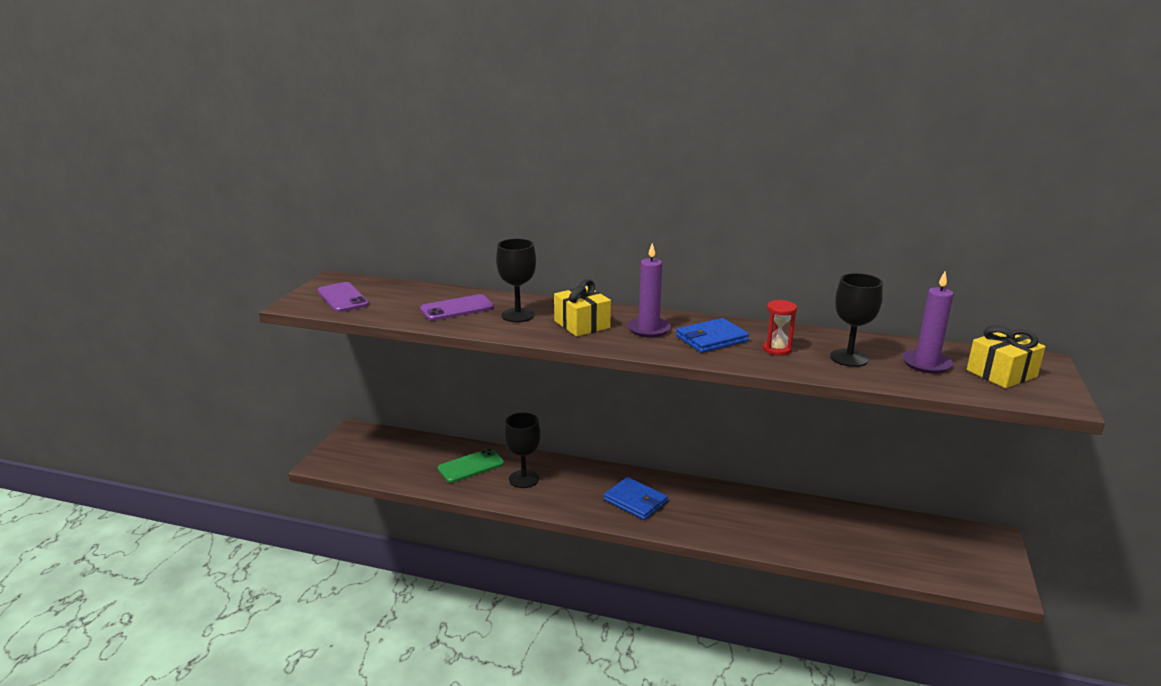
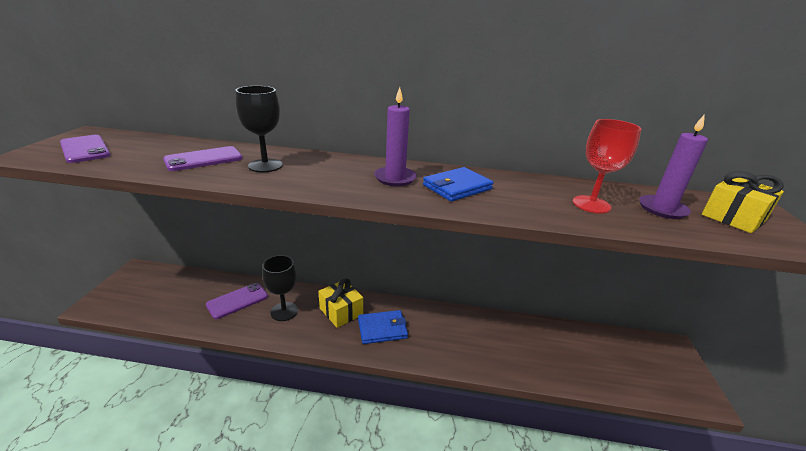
camera: 10 degrees left, 5 degrees up
(471, 466) = (237, 301): green phone -> purple phone
(582, 324) = (329, 174): yellow gift -> yellow gift (341, 311)
(635, 501) = (382, 329): blue wallet -> blue wallet turned 45 degrees counterclockwise
(777, 349) = (521, 197): red hourglass -> none
(849, 358) = (591, 204): black goblet -> red goblet

